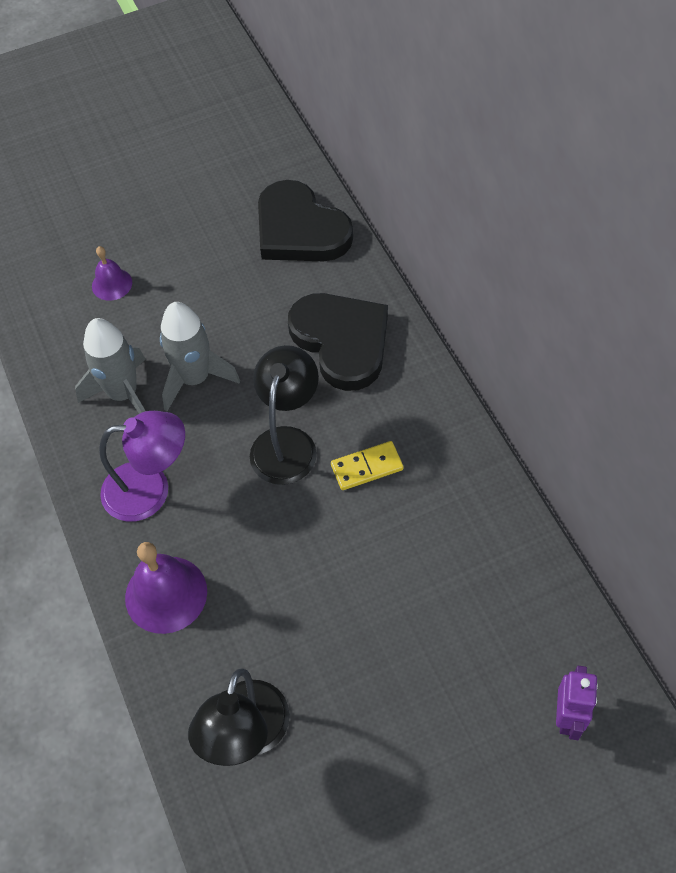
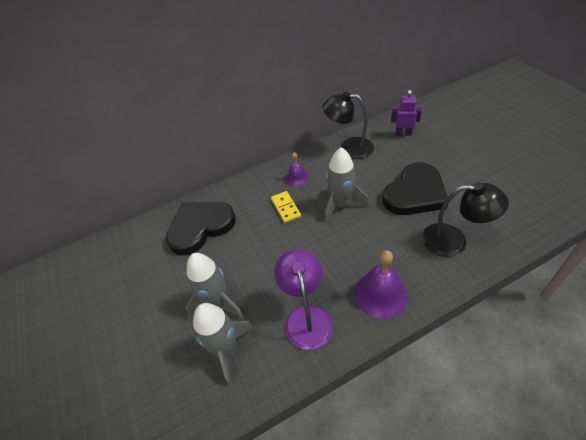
camera: 90 degrees left, 10 degrees down
(112, 284) = (119, 380): purple bell -> purple bell (297, 178)
(287, 442) = (270, 245): black lamp -> black lamp (349, 148)
(300, 229) = (106, 258): black heart -> black heart (415, 193)
(361, 559) = (341, 205): none -> grey rocket

